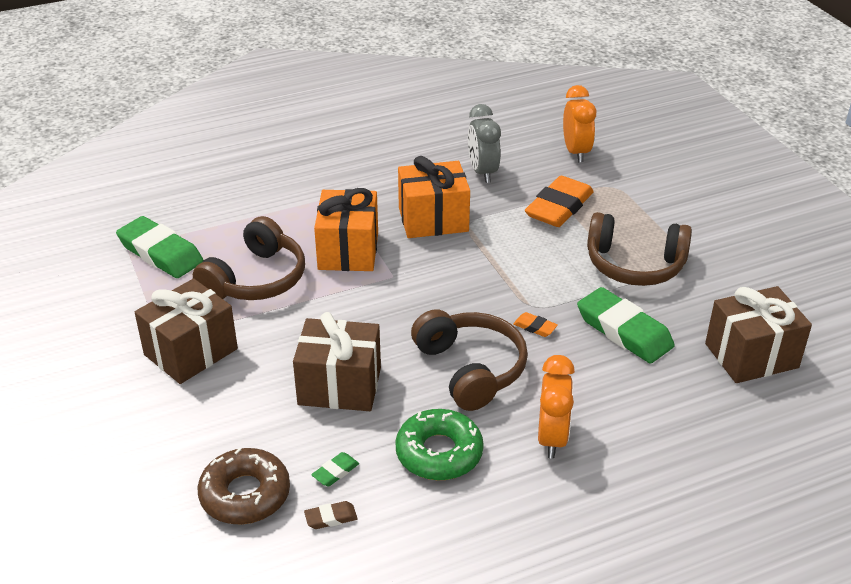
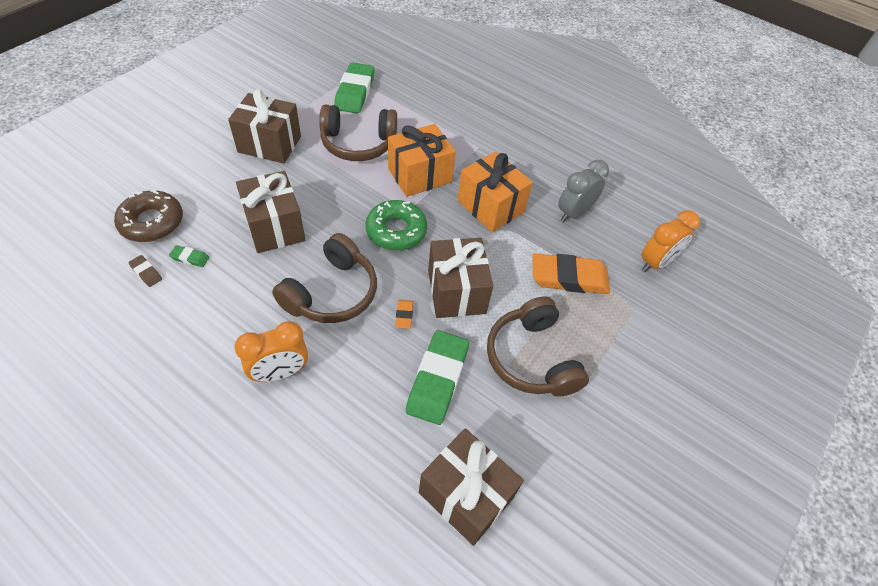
camera: 55 degrees right, 15 degrees up
(439, 453) = (232, 307): green donut -> green donut (396, 231)
(528, 282) = (456, 292): none -> brown gift

